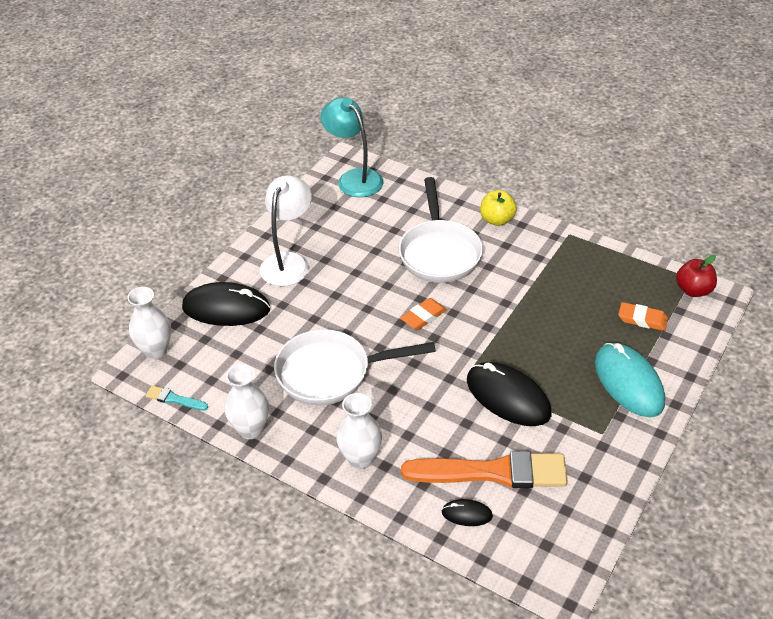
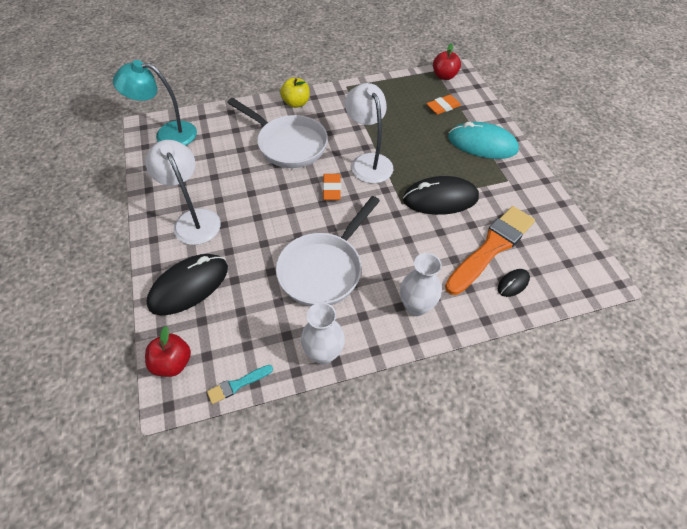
camera: 50 degrees left, 10 degrees up
(156, 351) = (173, 363): white vase -> red apple
(488, 317) = (368, 162): none -> white lamp

